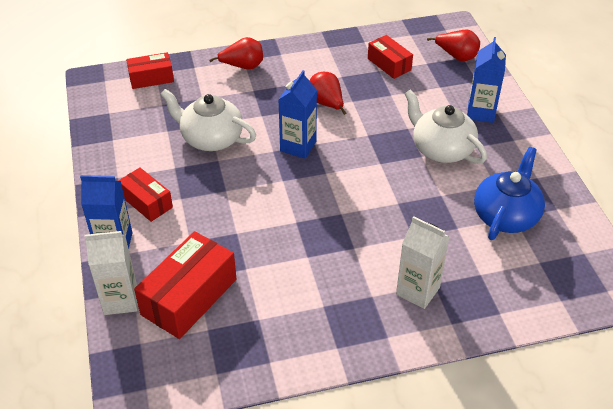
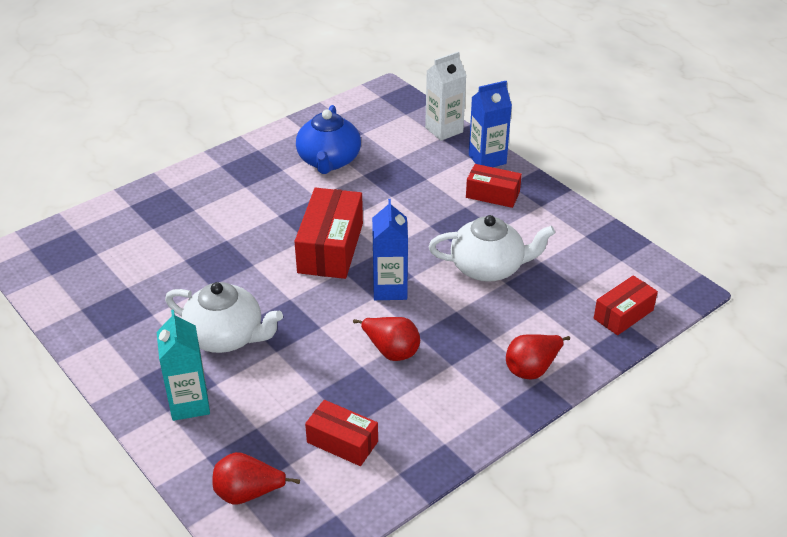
camera: 155 degrees right, 5 degrees down
(189, 297) = (393, 146): red box -> red box (330, 248)
(418, 291) = (207, 200): white carton -> none
(480, 112) = (189, 404): blue carton -> turquoise carton
(506, 215) = (136, 286): blue teapot -> blue teapot (329, 161)

